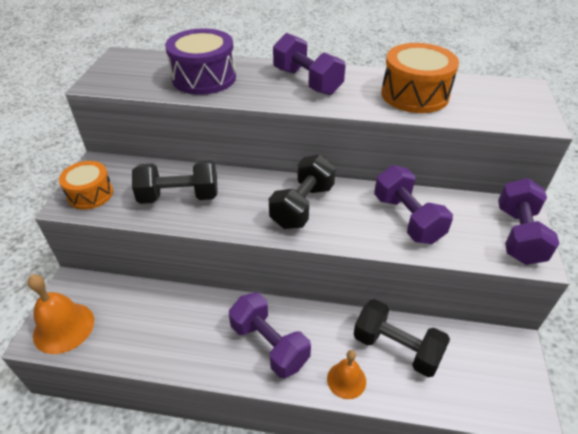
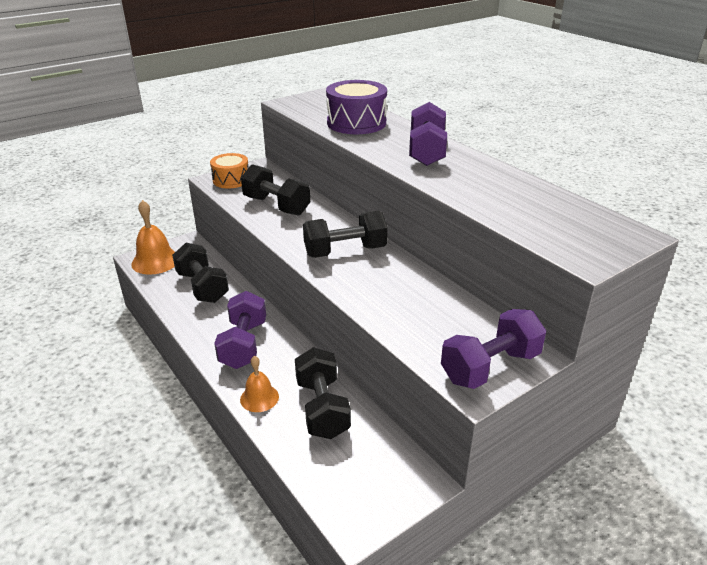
camera: 45 degrees right, 10 degrees down
(154, 319) = (202, 287): none -> black dumbbell
(407, 219) = (410, 301): purple dumbbell -> none
(414, 94) = (501, 193): orange drum -> none

